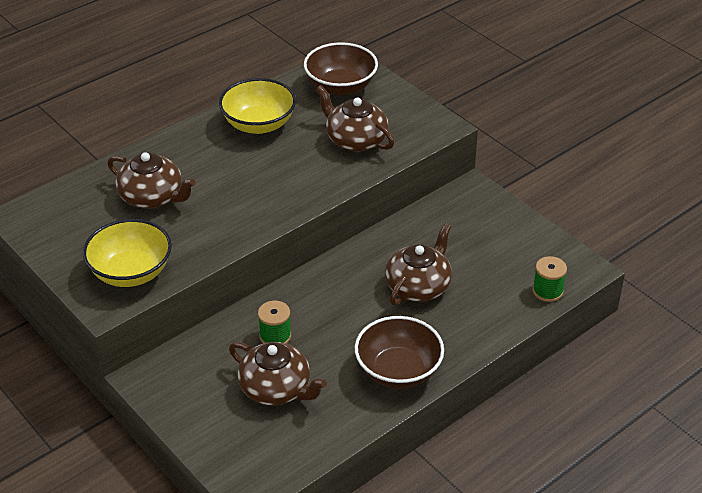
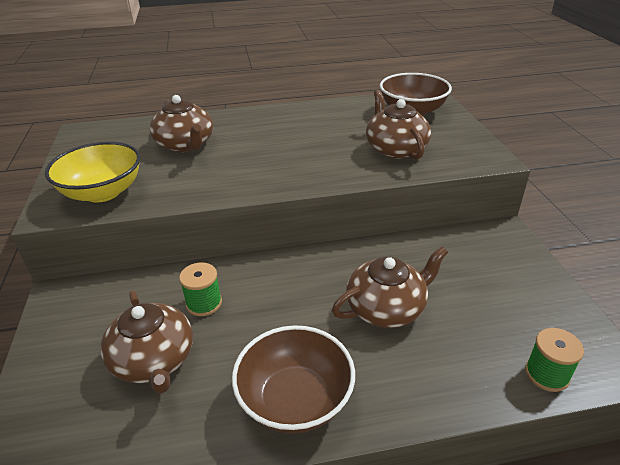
camera: 30 degrees right, 5 degrees down
(259, 124) = (320, 119): yellow bowl -> none

